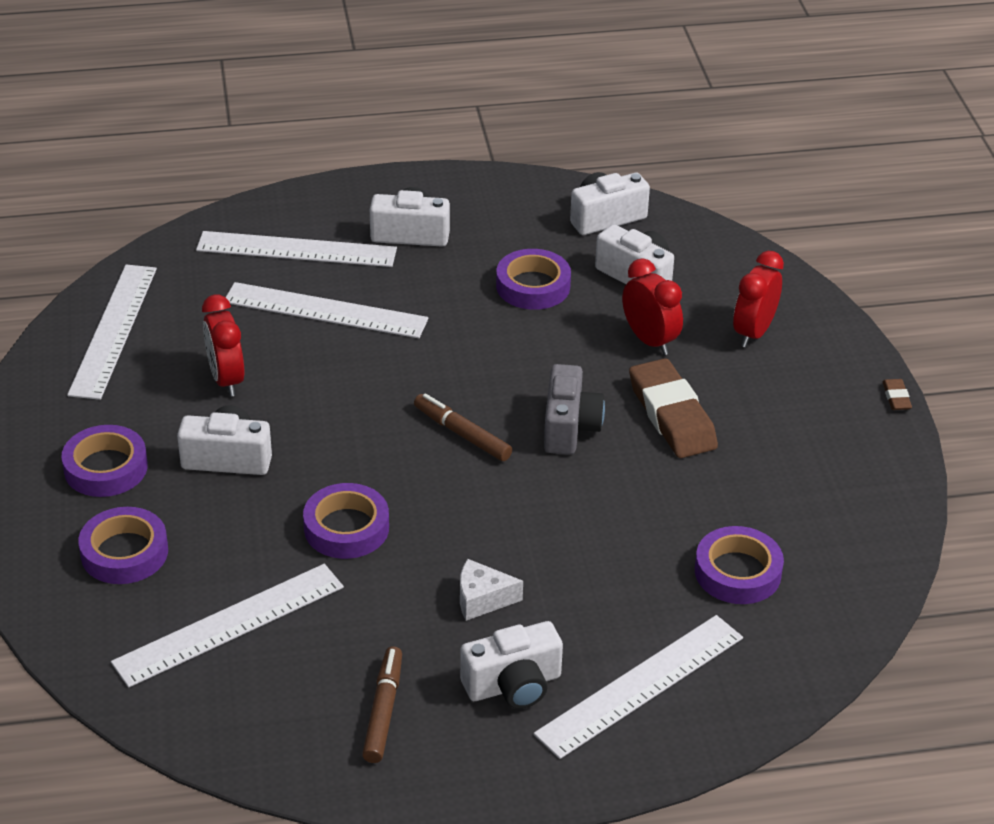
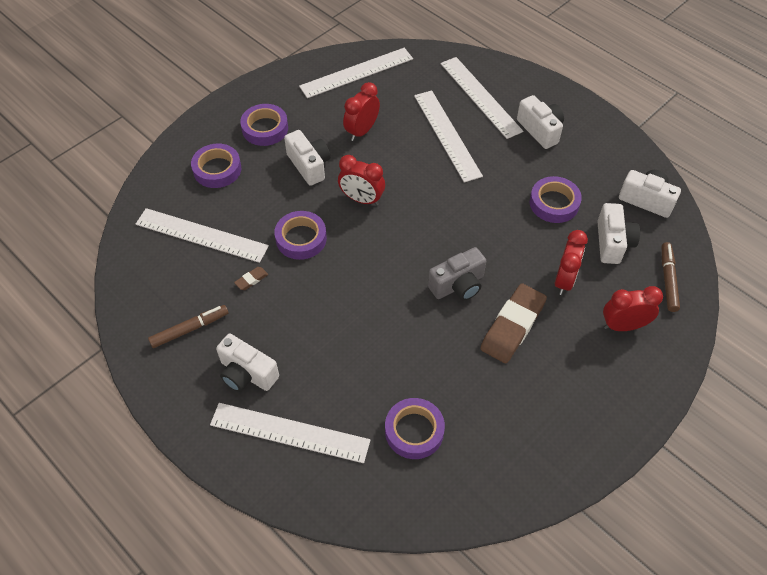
camera: 55 degrees right, 15 degrees up
(344, 439) = (362, 199): none -> red clock
(462, 434) = (409, 243): brown marker -> brown marker (668, 280)
(482, 599) = (297, 324): white cheese -> none
(896, 397) = (642, 433): brown eraser -> brown eraser (251, 280)

